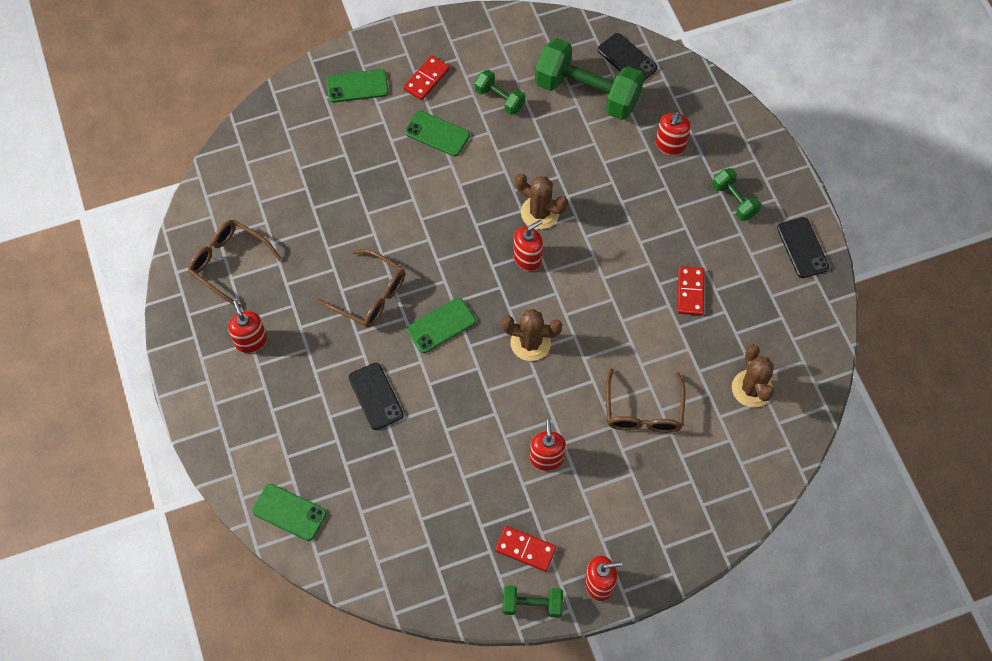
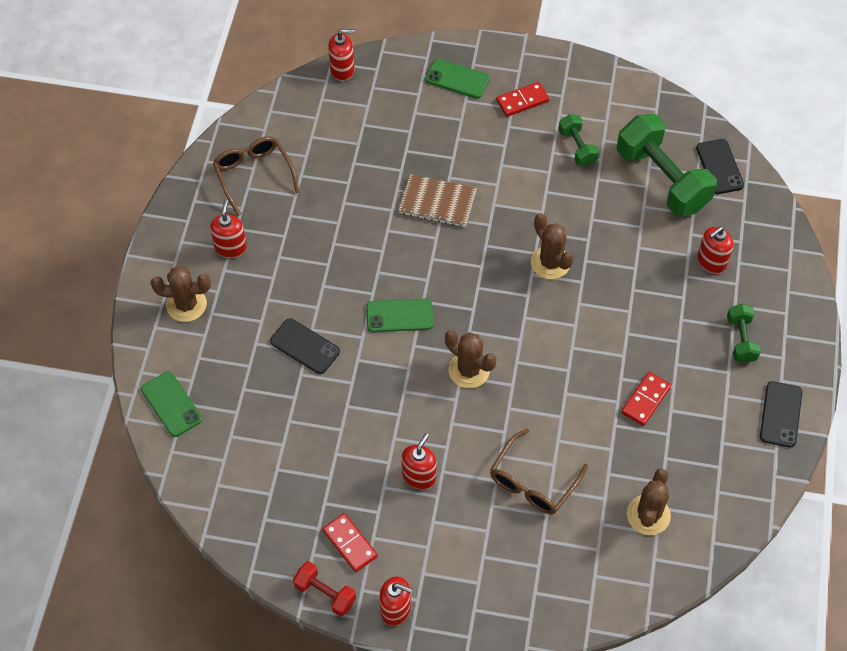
camera: 30 degrees right, 5 degrees down
(244, 414) = (186, 304): none -> brown cactus
(370, 295) = (354, 260): brown glasses -> none
(375, 396) = (305, 346): black phone -> black phone turned 60 degrees counterclockwise
(410, 207) = (437, 202): none -> brown notebook
(437, 134) = (501, 151): green phone -> none
(527, 258) = (513, 296): red soap dispenser -> red soap dispenser (342, 70)
(532, 605) = (325, 594): green dumbbell -> red dumbbell

